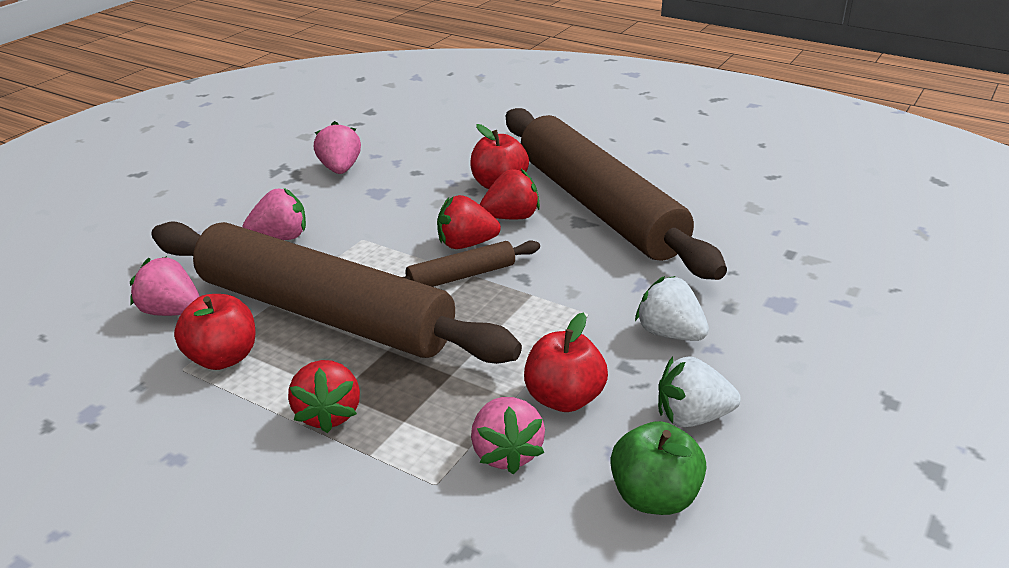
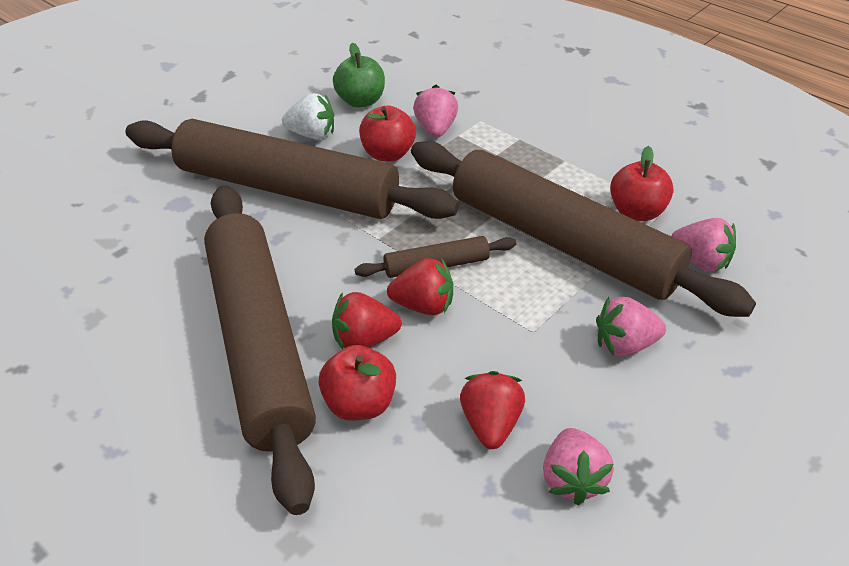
camera: 170 degrees left, 10 degrees up
(328, 414) = (548, 163): red strawberry -> red strawberry (490, 424)
(669, 333) = (287, 189): white strawberry -> brown rolling pin

